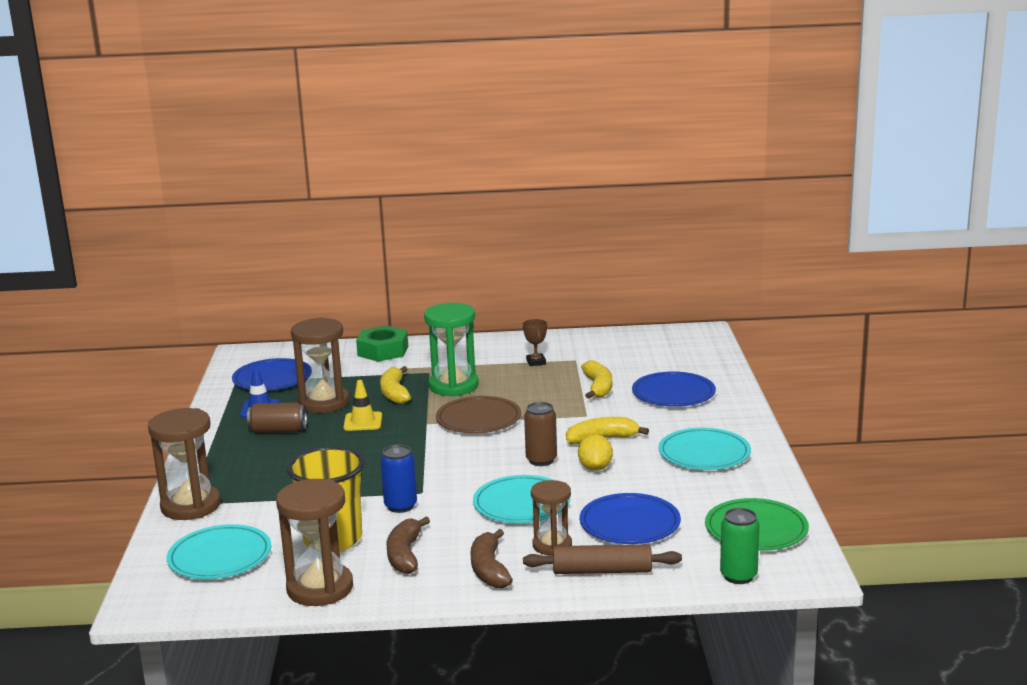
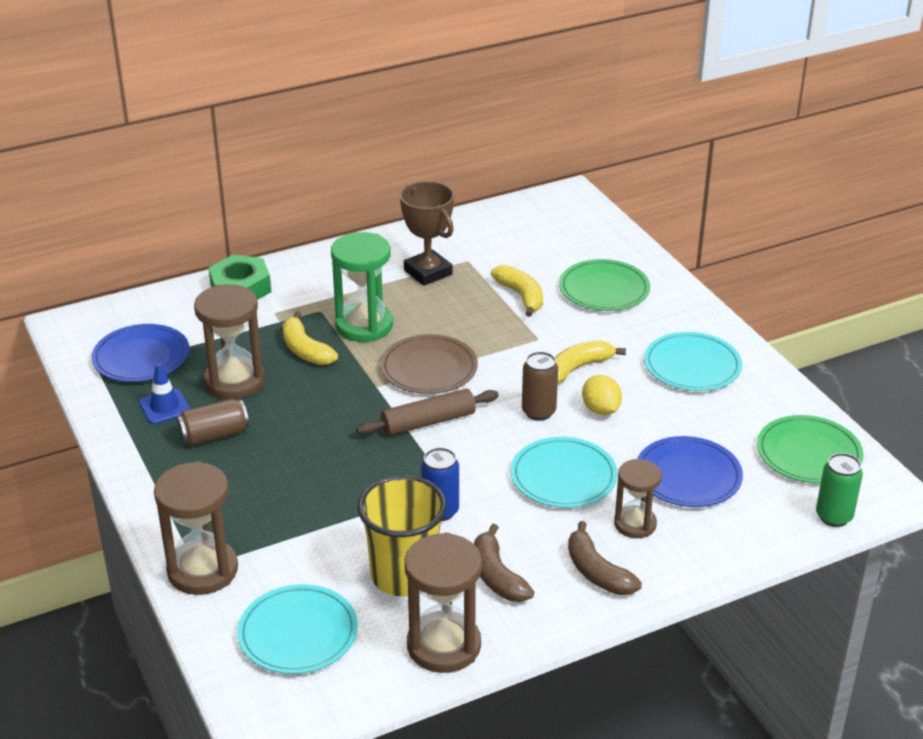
camera: 25 degrees left, 15 degrees up
(363, 422) = (302, 400): yellow traffic cone -> none
(536, 362) = (428, 272): brown trophy -> brown trophy, size x1.87
(602, 571) = (706, 544): brown rolling pin -> brown rolling pin (428, 422)
(673, 393) = (604, 289): blue plate -> green plate

